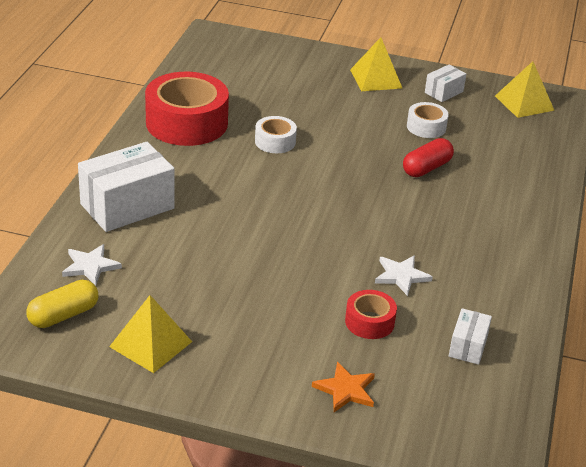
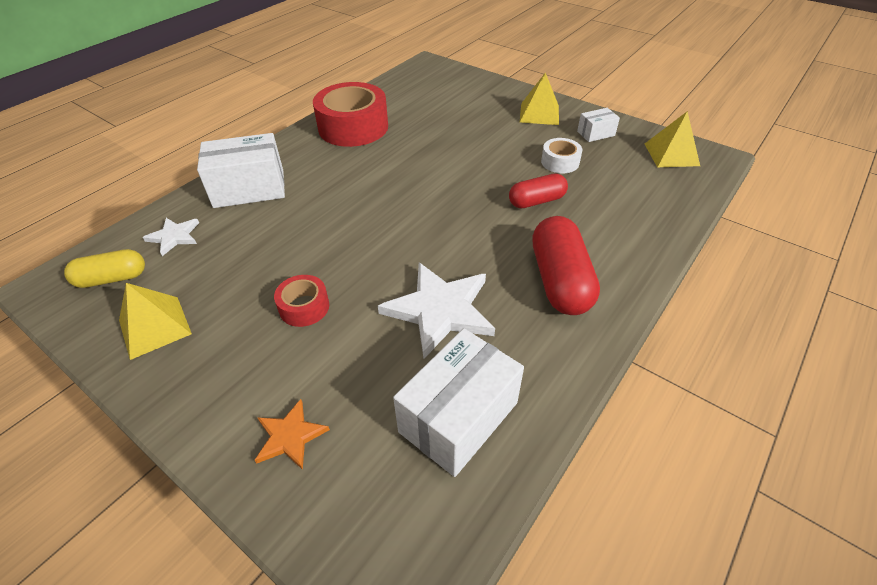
camera: 25 degrees right, 10 degrees up
(275, 142) = (413, 154): white tape -> none
(369, 322) = (372, 356): red tape -> red tape (304, 307)
(401, 276) = (440, 310): white star -> white star, size x1.90
(468, 346) = (459, 417): white box -> white box, size x1.99
(487, 232) = (560, 280): none -> red capsule

